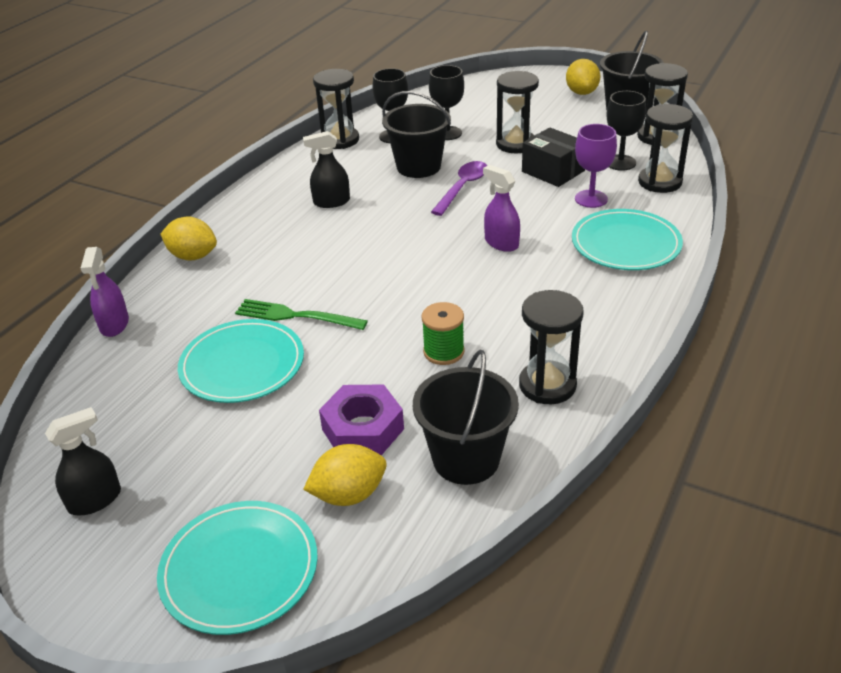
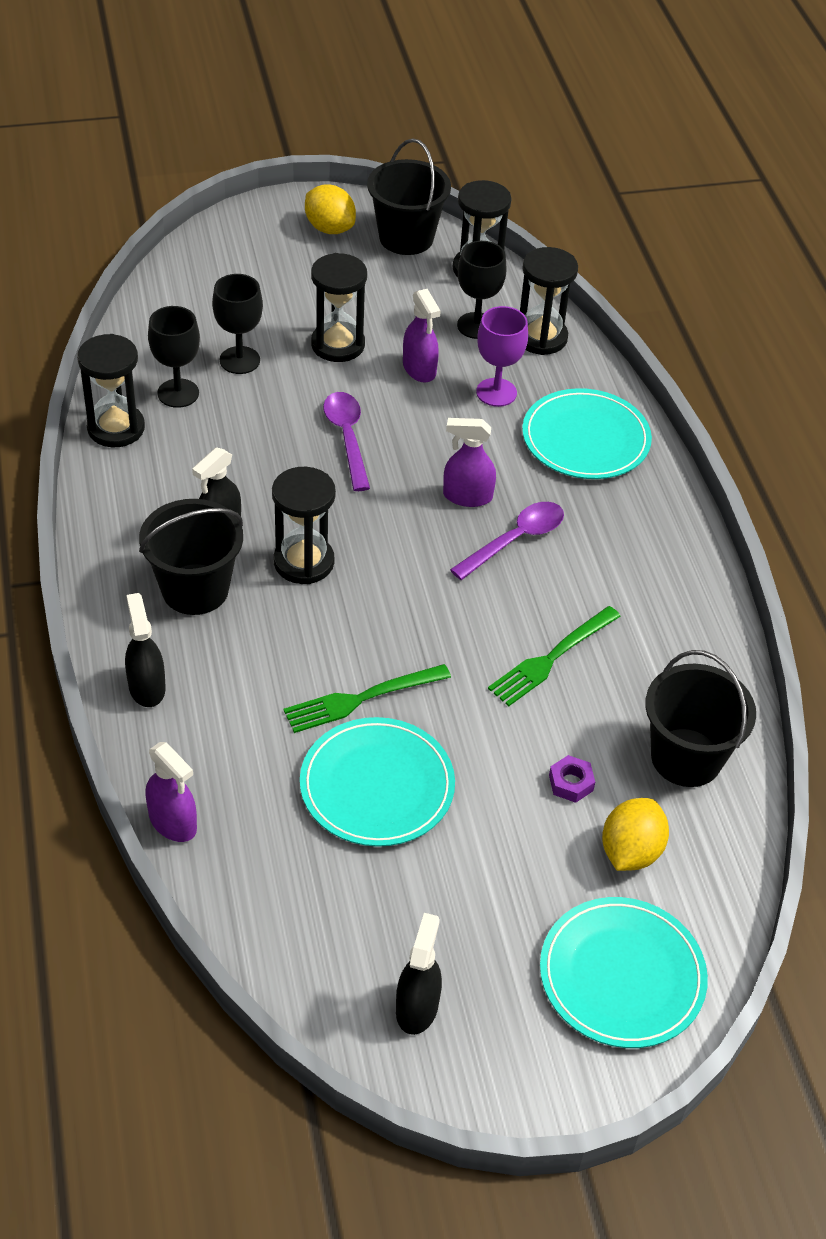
camera: 45 degrees left, 10 degrees up
(193, 256) = (147, 687): yellow lemon -> black spray bottle
(363, 429) = (571, 783): purple nut -> purple nut, size x0.50
(418, 167) = (262, 428): black bucket -> black bucket (195, 589)
(443, 352) = (551, 658): green spool -> green fork
(504, 277) = (515, 540): none -> purple spoon
(547, 385) = (675, 643): black hourglass -> black hourglass (304, 562)
(553, 171) = (419, 369): black box -> purple spray bottle

